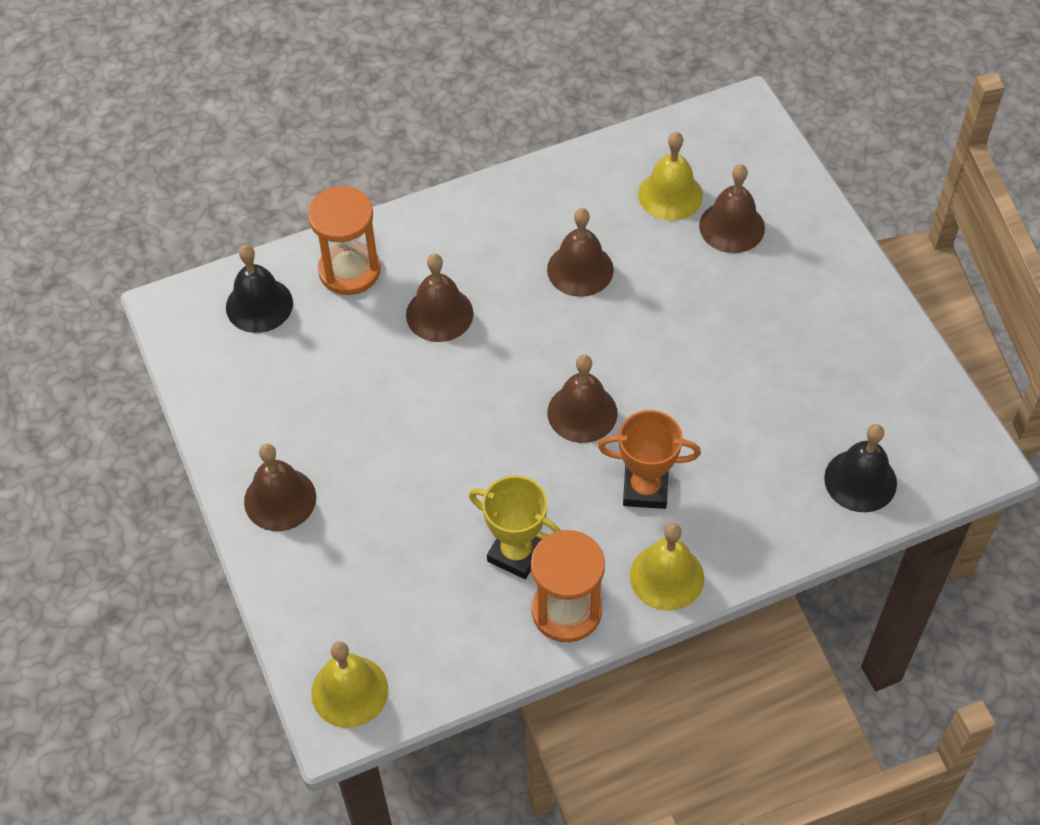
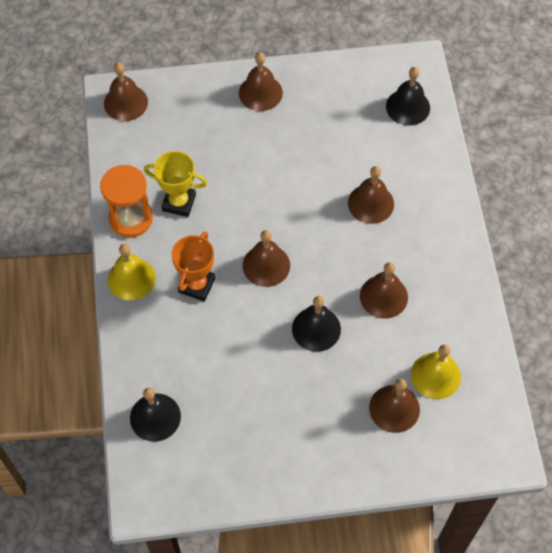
camera: 105 degrees right, 5 degrees up
(349, 270) = (422, 160): orange hourglass -> none
(349, 691) = (125, 102): yellow bell -> brown bell
(516, 553) = (179, 202): yellow trophy -> yellow trophy turned 60 degrees clockwise
(656, 331) = (316, 329): none -> black bell

